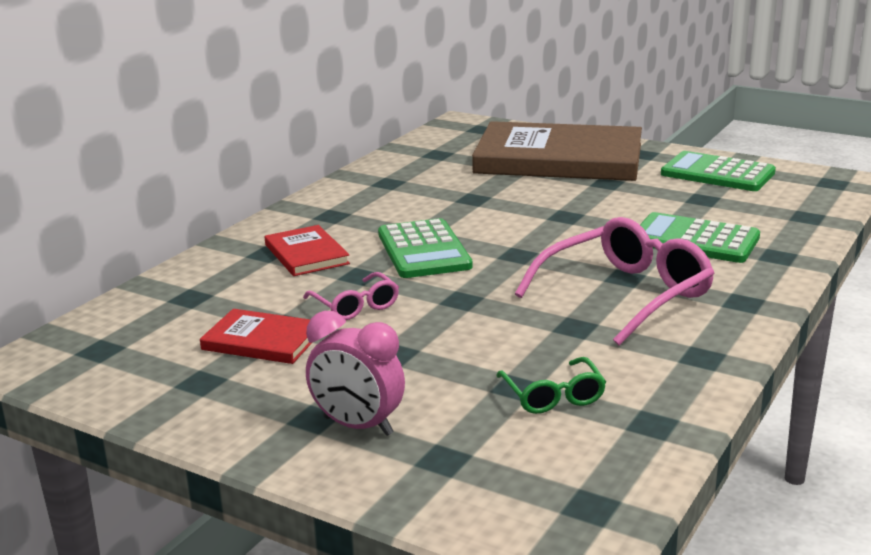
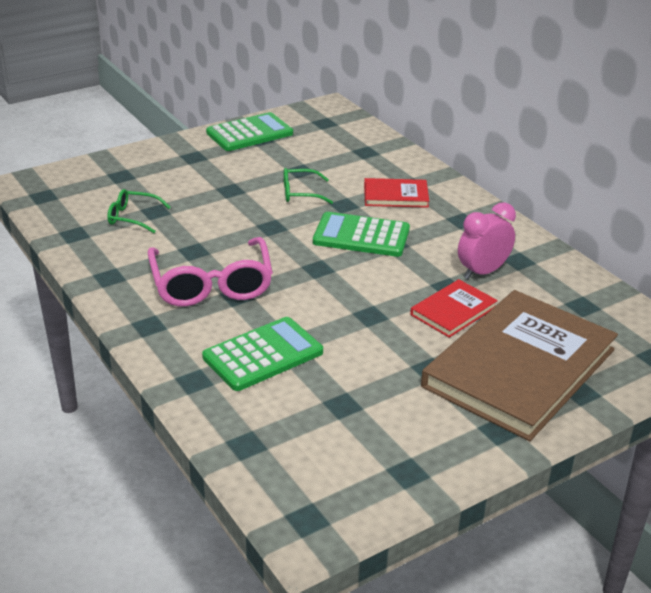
camera: 115 degrees right, 10 degrees up
(262, 341) = (287, 160): red book -> red book (453, 311)
(356, 306) = (300, 193): pink glasses -> green glasses
(358, 426) = (173, 164): pink clock -> pink clock (482, 272)
(717, 173) = (399, 450): green calculator -> green calculator (249, 133)

